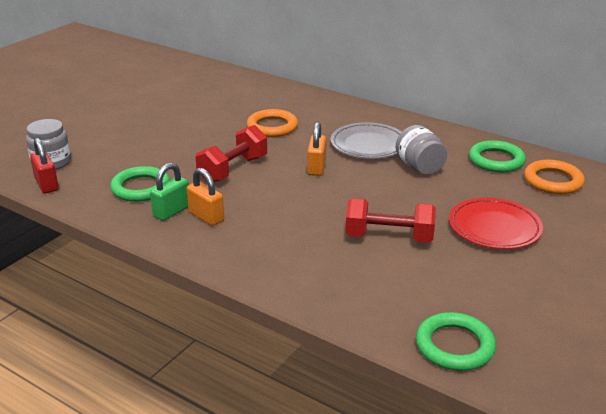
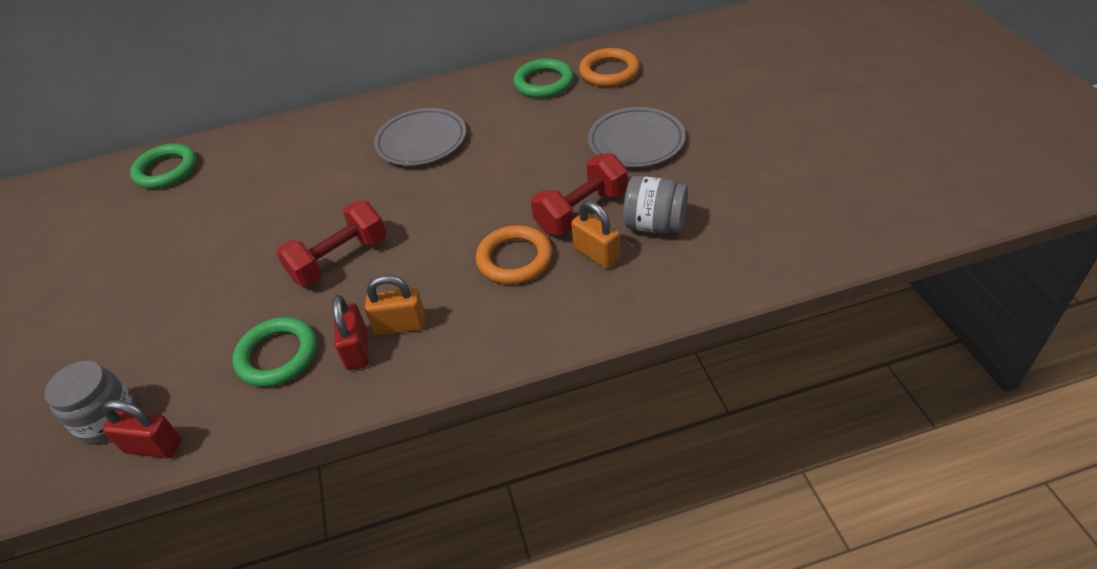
camera: 45 degrees left, 15 degrees up
(172, 211) = (357, 350): green padlock -> red padlock
(233, 169) = (339, 259): red dumbbell -> red dumbbell turned 60 degrees clockwise
(272, 127) = (299, 188): orange ring -> orange ring (514, 259)
(316, 167) = (414, 197): orange padlock -> orange padlock (596, 254)
(419, 167) = (498, 131): grey jar -> grey jar (655, 225)
(454, 346) = (765, 257): green ring -> green ring (166, 170)
(494, 228) = (636, 142): red plate -> grey plate

